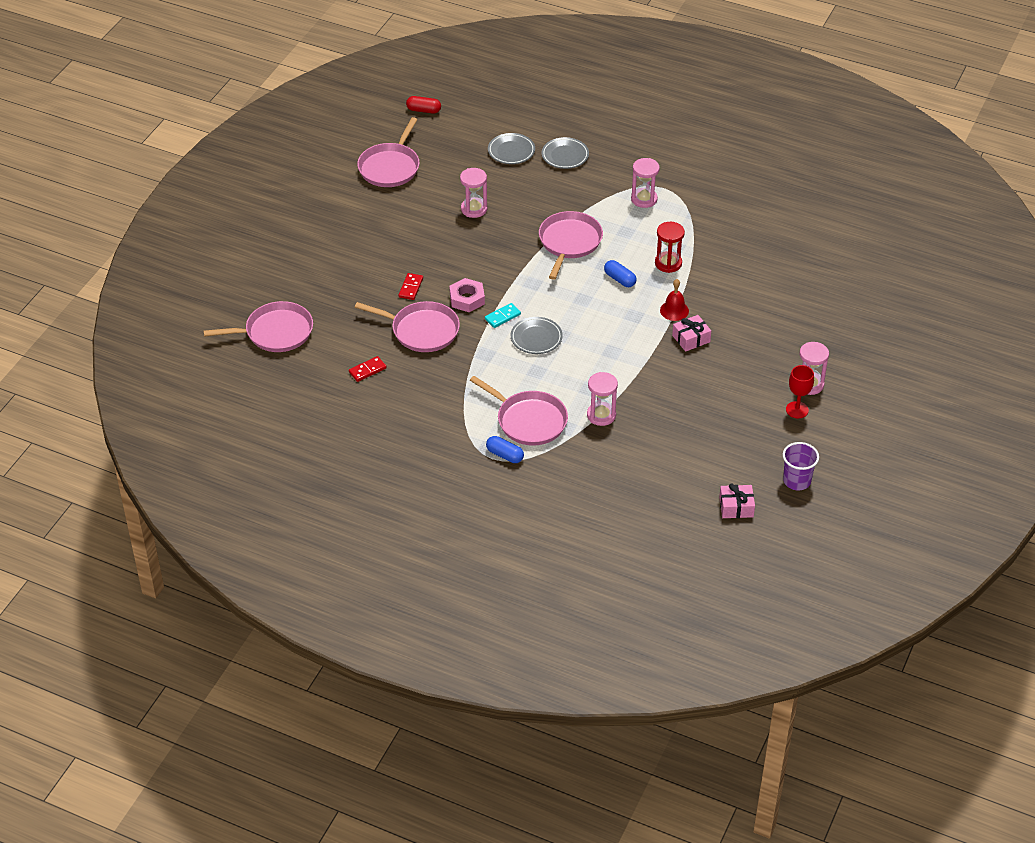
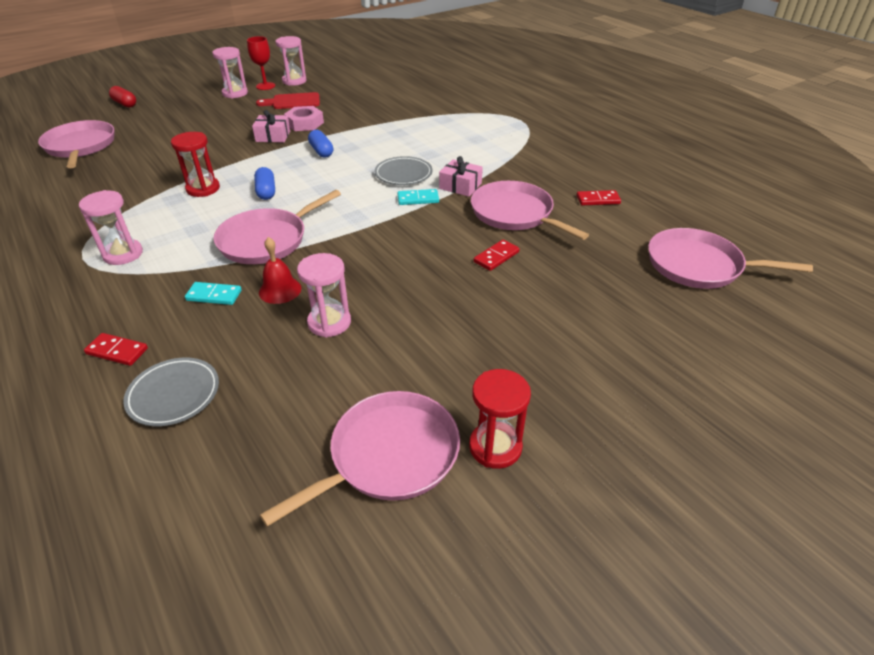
camera: 150 degrees left, 5 degrees down
(346, 187) = (495, 447): none -> red hourglass
(423, 110) = (206, 582): red capsule -> red capsule (125, 104)
(467, 299) = (440, 225): pink nut -> pink nut (304, 123)
(505, 455) = (508, 118): blue capsule -> blue capsule (321, 151)
(528, 420) = (469, 130): pink pan -> pink pan (80, 146)
(555, 198) = (214, 295): none -> turquoise domino
(565, 155) = (117, 351): grey plate -> red domino
(601, 415) = (407, 118): pink hourglass -> pink hourglass (294, 81)
(674, 310) = (256, 156): red bell -> red bell (280, 290)
(736, 395) = (293, 102): none -> red cutting board
(736, 507) = (374, 64): pink gift -> pink gift (460, 186)
(797, 481) = (320, 63): purple cup -> none

